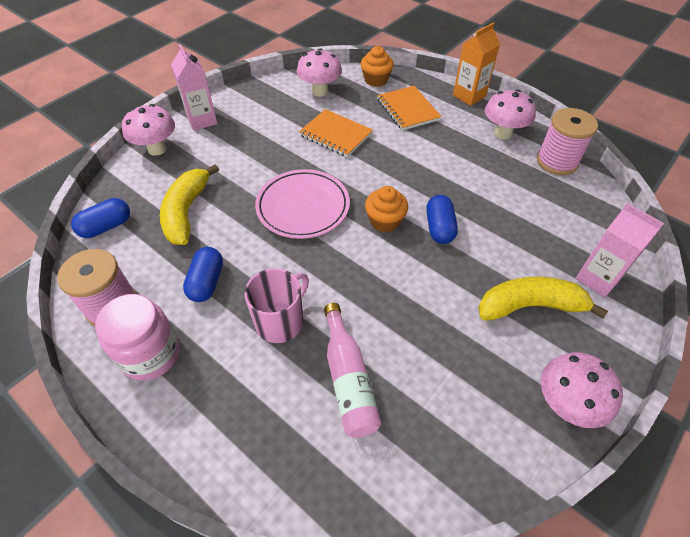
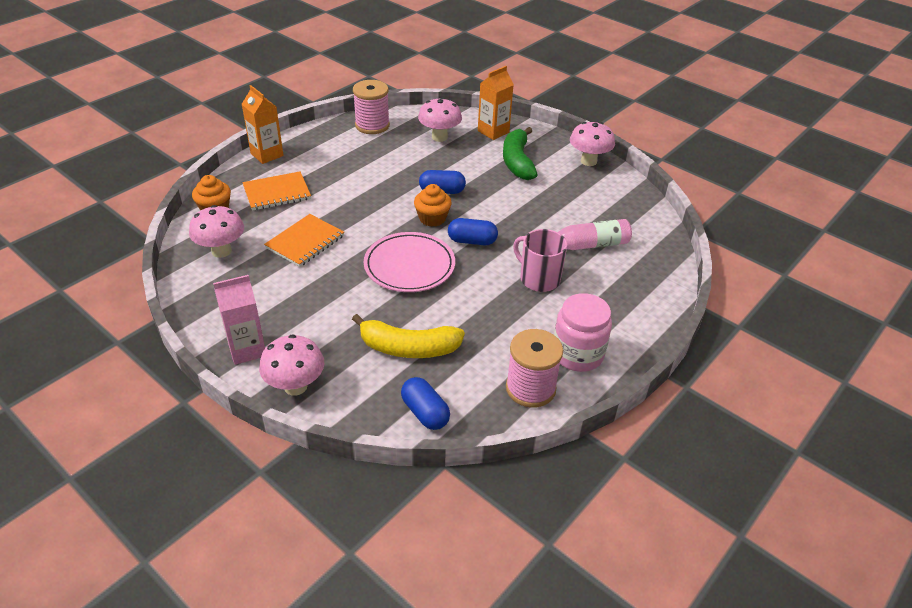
camera: 90 degrees left, 10 degrees down
(206, 282) = (500, 325): blue capsule -> blue capsule (472, 241)
(503, 133) = (329, 145): pink mushroom -> pink mushroom (439, 137)
(530, 306) = (517, 161): yellow banana -> green banana
(597, 278) = (493, 132): pink carton -> orange carton

